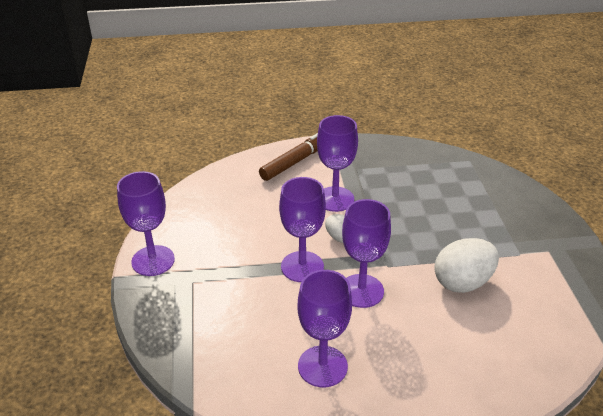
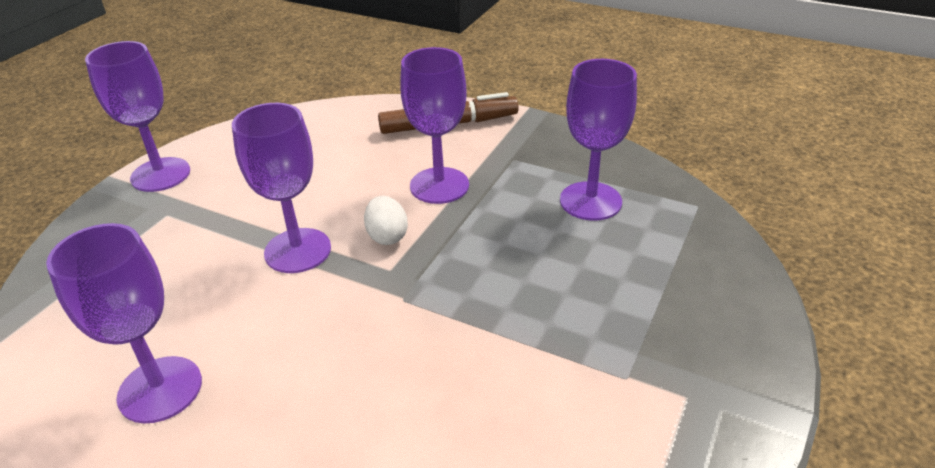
camera: 35 degrees right, 0 degrees up
(361, 291) = (328, 315): purple goblet -> purple goblet (590, 201)
(462, 282) = (481, 375): white egg -> none

